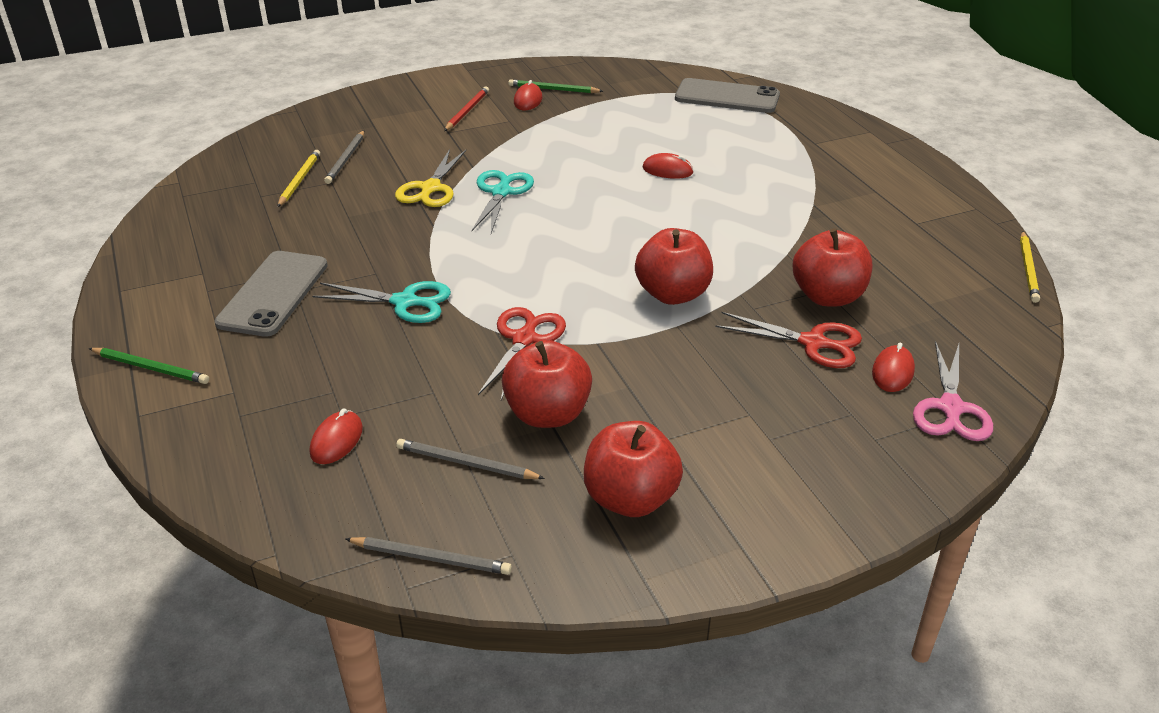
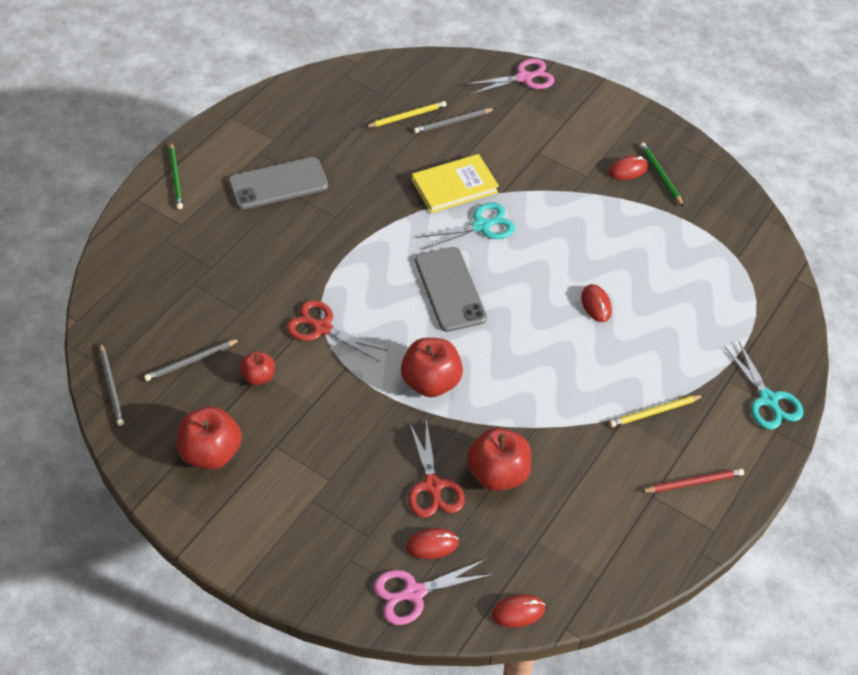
camera: 55 degrees right, 15 degrees up
(336, 440) = (172, 294): red mouse -> red mouse (518, 612)
(347, 106) = (524, 78): none -> pink scissors
(405, 302) = (316, 249): turquoise scissors -> turquoise scissors (768, 399)
(430, 188) = (454, 186): yellow scissors -> yellow book
(466, 463) = (191, 361): grey pencil -> grey pencil turned 105 degrees counterclockwise
(467, 111) = (578, 145): red pencil -> red pencil (693, 482)
(524, 339) = (322, 328): red scissors -> red scissors turned 135 degrees counterclockwise
(547, 414) = (258, 377): red apple -> red apple, size x0.57
(727, 97) = (756, 289): grey phone -> grey phone (450, 289)
(1028, 269) = (642, 594): yellow pencil -> yellow pencil (655, 412)

